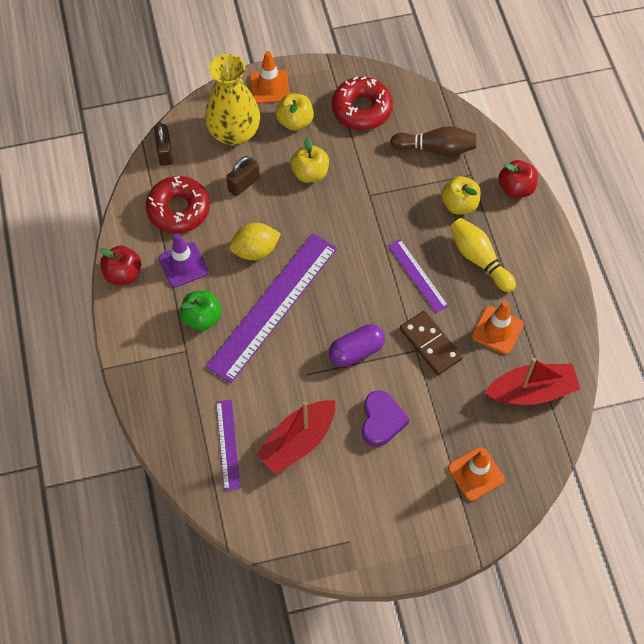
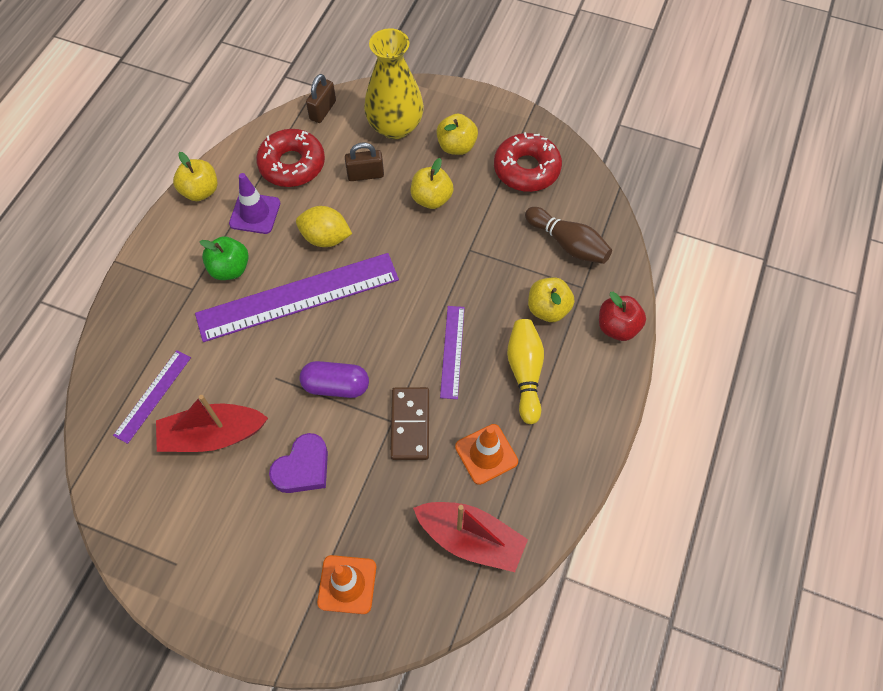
camera: 35 degrees right, 0 degrees up
(123, 274) = (200, 191): red apple -> yellow apple
(269, 87) = (459, 105): orange traffic cone -> none

